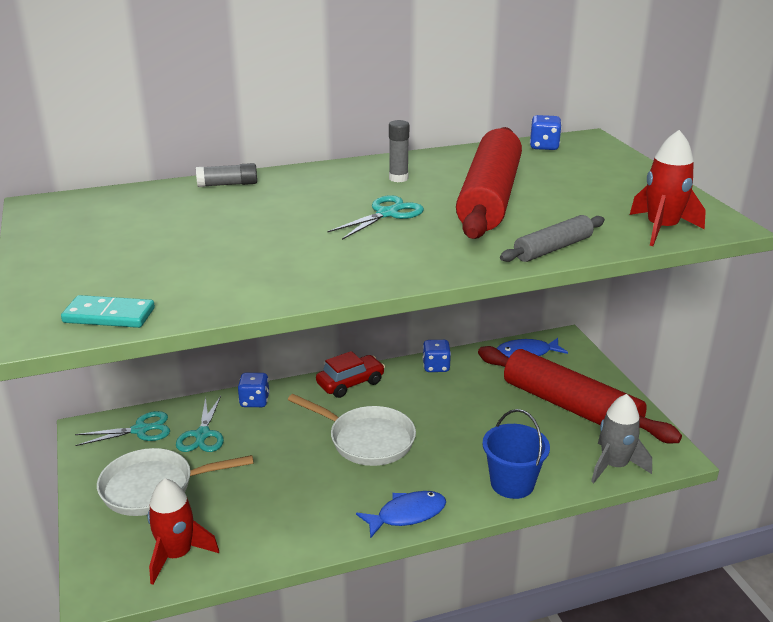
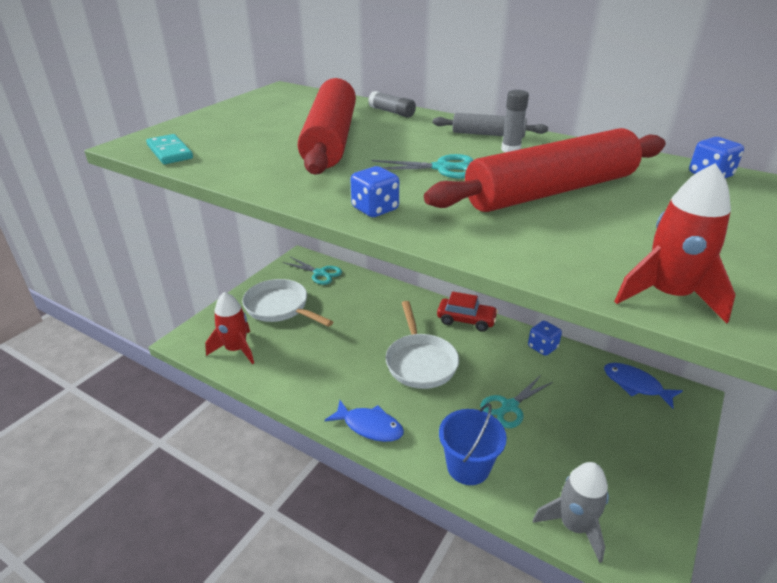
camera: 50 degrees right, 5 degrees up
(202, 434) = (342, 295): turquoise scissors -> turquoise scissors (509, 406)
(254, 401) = (395, 295): blue dice -> blue dice (375, 209)
(553, 249) = (507, 252): grey rolling pin -> grey rolling pin (488, 134)
(570, 407) = (609, 451): red rolling pin -> red rolling pin (330, 139)

